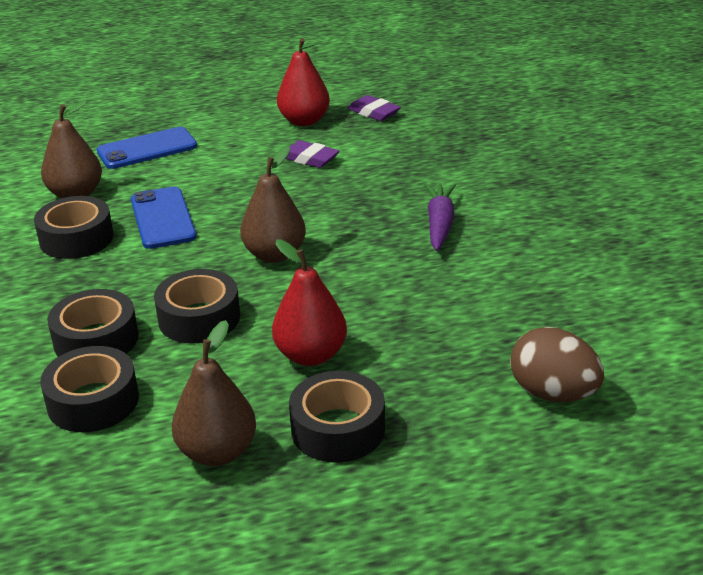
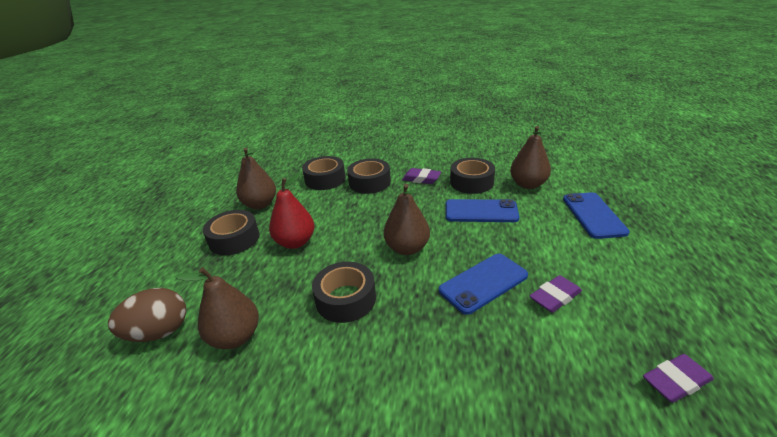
camera: 115 degrees right, 0 degrees up
(72, 287) = (421, 179): none -> purple eraser
(199, 318) = (362, 212): black tape -> black tape (346, 299)
(304, 121) = (649, 313): red pear -> none
(311, 195) = (483, 283): none -> blue phone
(439, 224) = (394, 351): purple carrot -> none
(506, 327) = (235, 337): none -> brown pear

